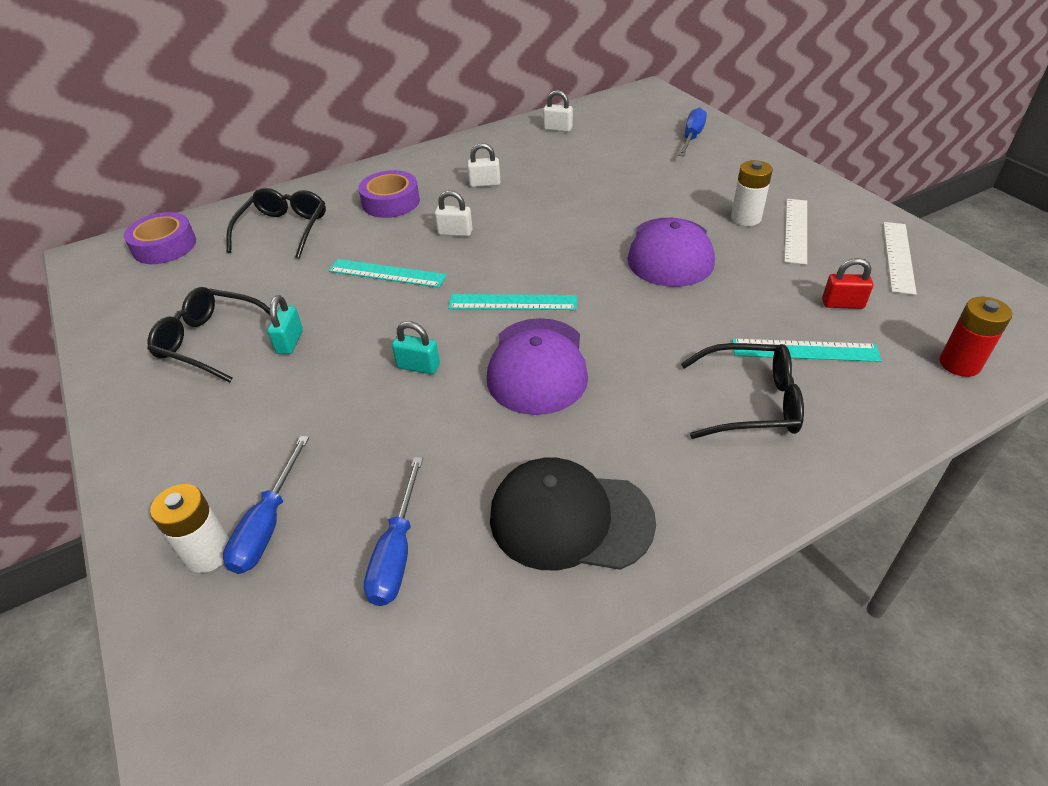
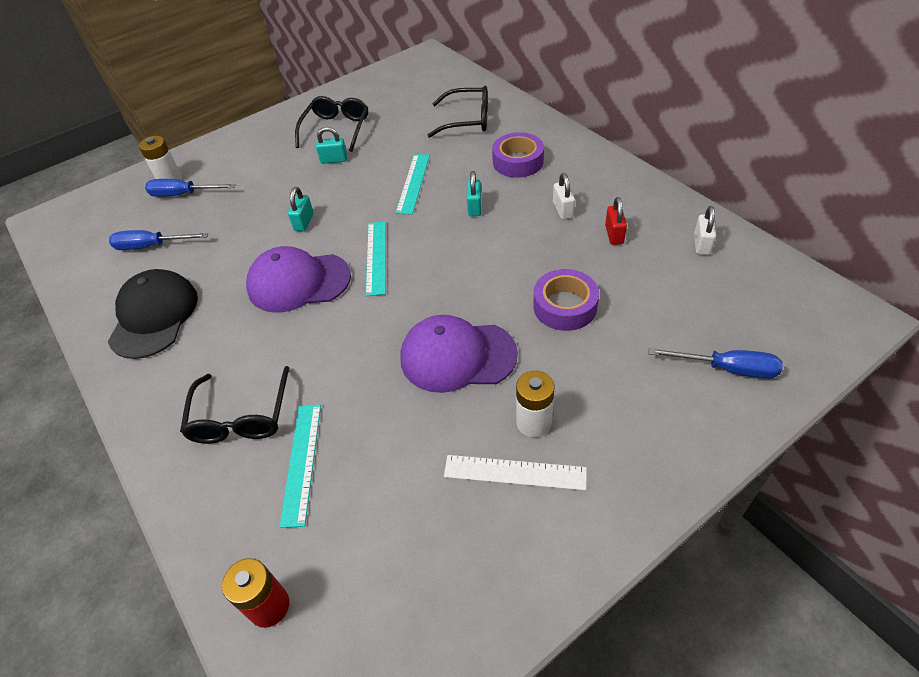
camera: 85 degrees right, 5 degrees up
(164, 246) = (440, 78): purple tape -> purple tape (565, 306)
(455, 233) = (474, 207): white padlock -> turquoise padlock
(842, 304) = (372, 505): red padlock -> red padlock (614, 235)
(898, 256) = (468, 582): white ruler -> none

